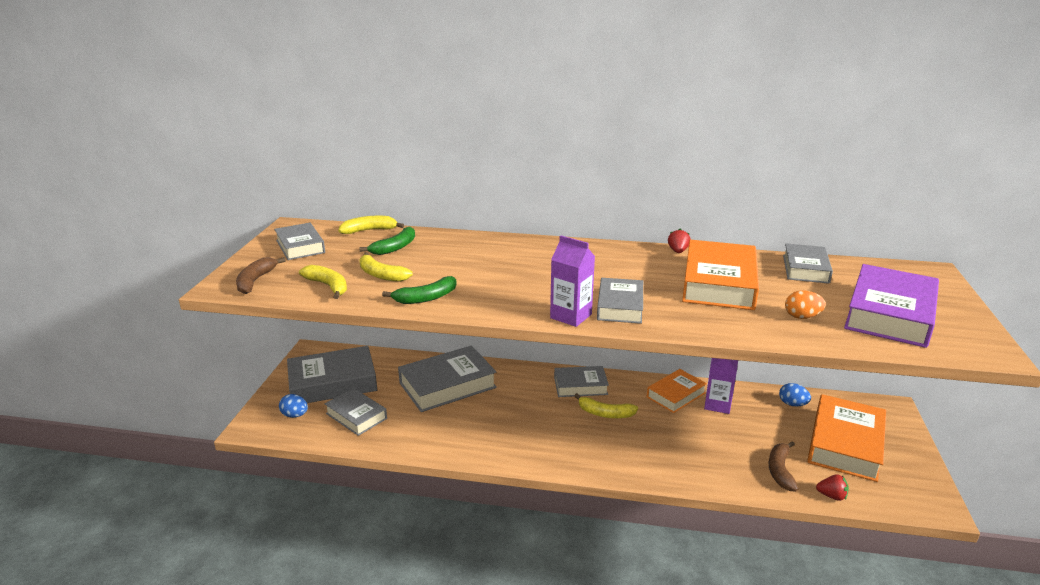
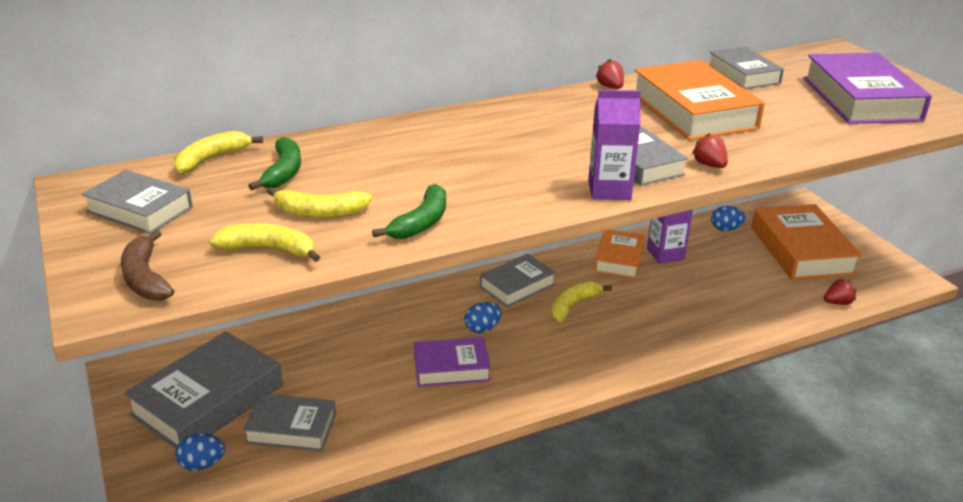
camera: 35 degrees left, 5 degrees up
(447, 385) = (366, 343): grey book -> none
(481, 420) = (451, 367): none -> purple book
(527, 404) = (482, 329): none -> blue egg
(605, 413) = (573, 305): yellow banana -> yellow banana turned 150 degrees clockwise
(671, 322) = (709, 165): none -> red strawberry
(780, 470) = (778, 297): brown banana -> none
(802, 317) = (803, 123): orange egg -> none

